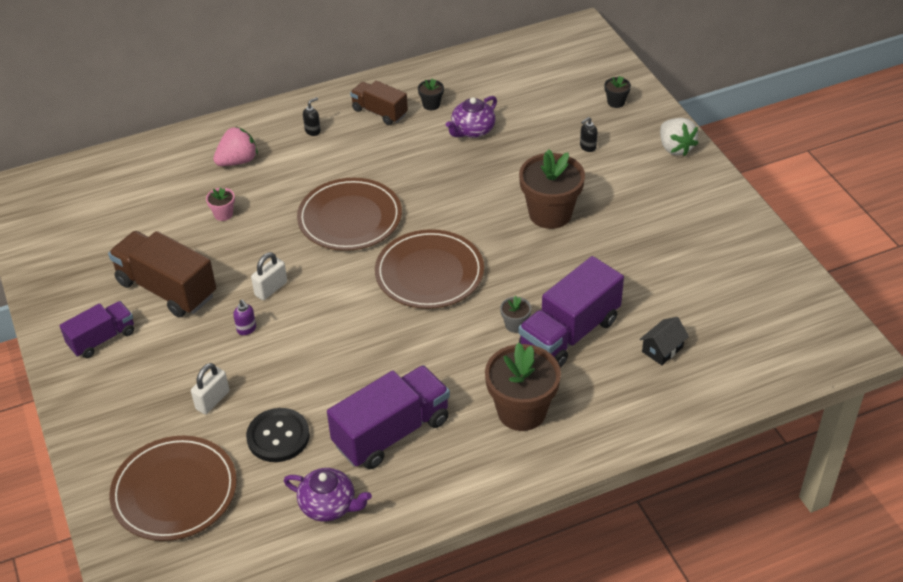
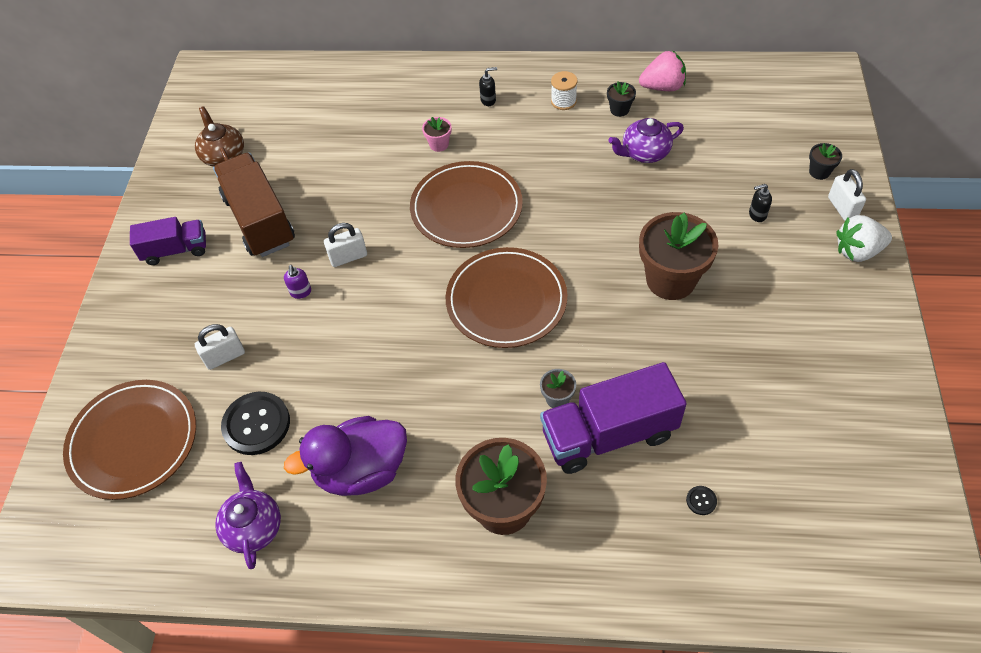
camera: 30 degrees right, 10 degrees up
(91, 250) = (223, 155): none -> brown teapot
(223, 214) = (355, 160): pink flower pot -> pink flower pot (439, 144)
(238, 161) = (401, 109): pink strawberry -> pink strawberry (662, 87)
(329, 505) = (253, 526): purple teapot -> purple teapot turned 150 degrees counterclockwise
(379, 112) = (563, 101): brown truck -> white spool
(391, 432) = (361, 470): purple truck -> purple duck
(647, 122) = (842, 208): none -> white padlock
(662, 349) = (701, 501): black house -> black button
(675, 148) = (857, 251): white strawberry -> white strawberry turned 75 degrees clockwise

